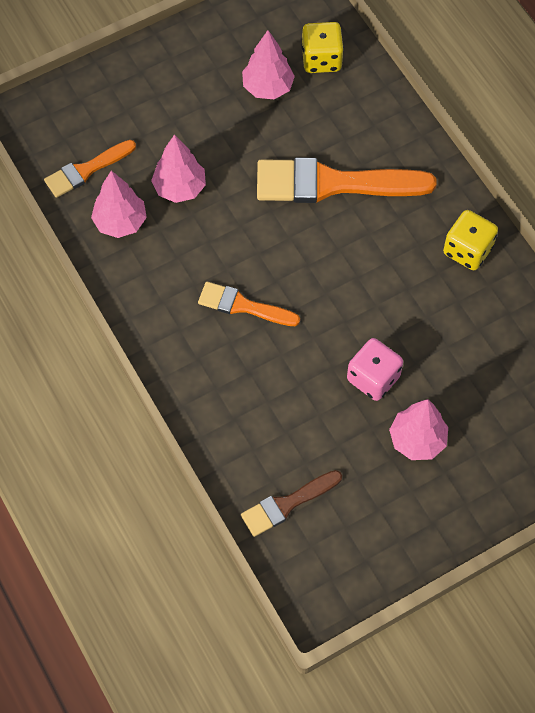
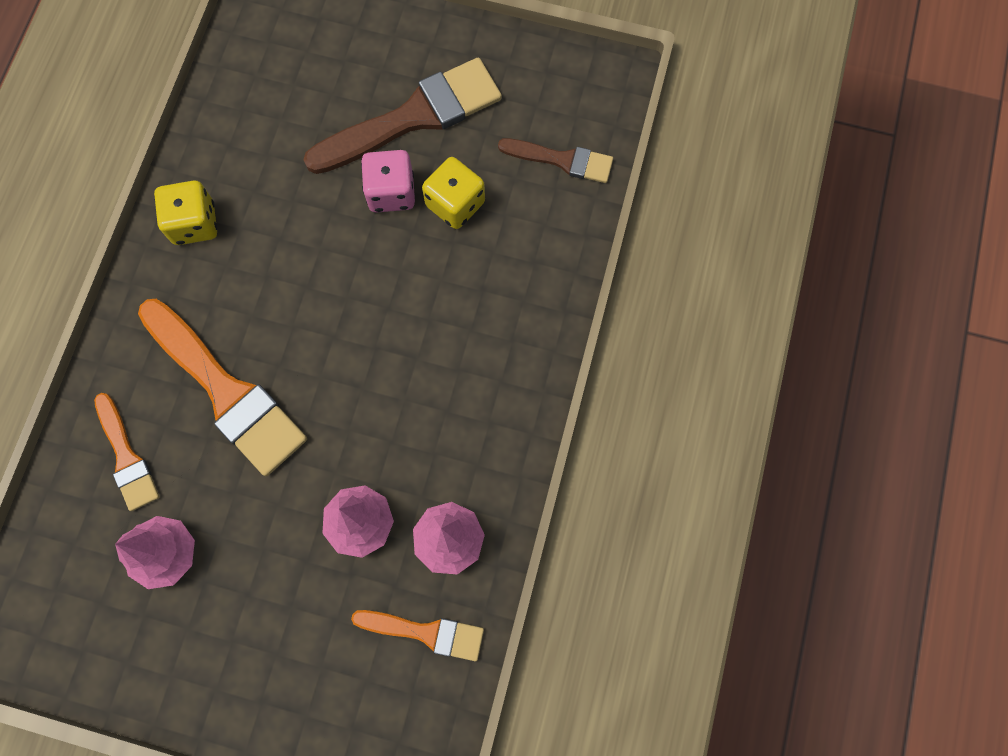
camera: 135 degrees left, 10 degrees up
(243, 306) = (426, 351): orange brush -> orange brush (126, 457)
(321, 59) = (85, 534): yellow dice -> yellow dice (455, 204)
(417, 440) = (413, 117): pink tree -> brown brush

